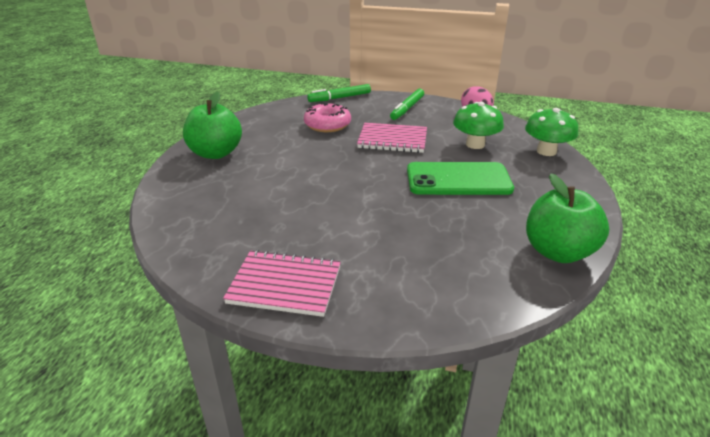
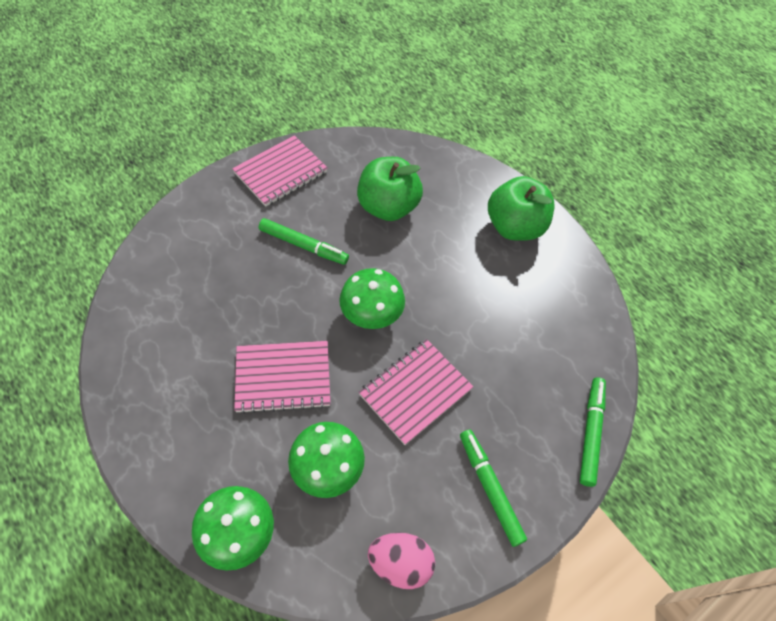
camera: 125 degrees right, 25 degrees up
(327, 125) = (509, 357): pink donut -> none
(351, 225) = (303, 246): none -> green marker
(366, 172) = (371, 315): none -> green mushroom
(458, 179) = (283, 377): green phone -> pink notebook
(558, 252) = (128, 345): green apple -> green apple (388, 207)

